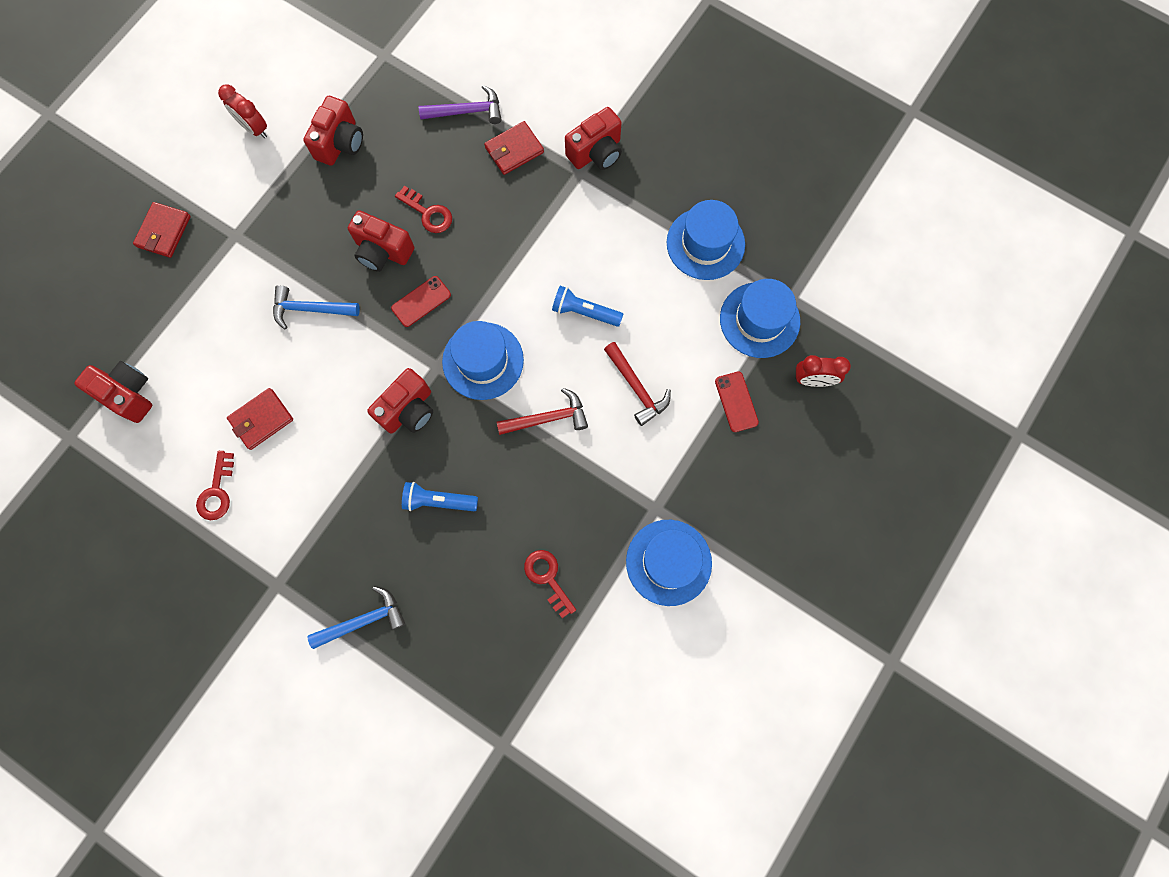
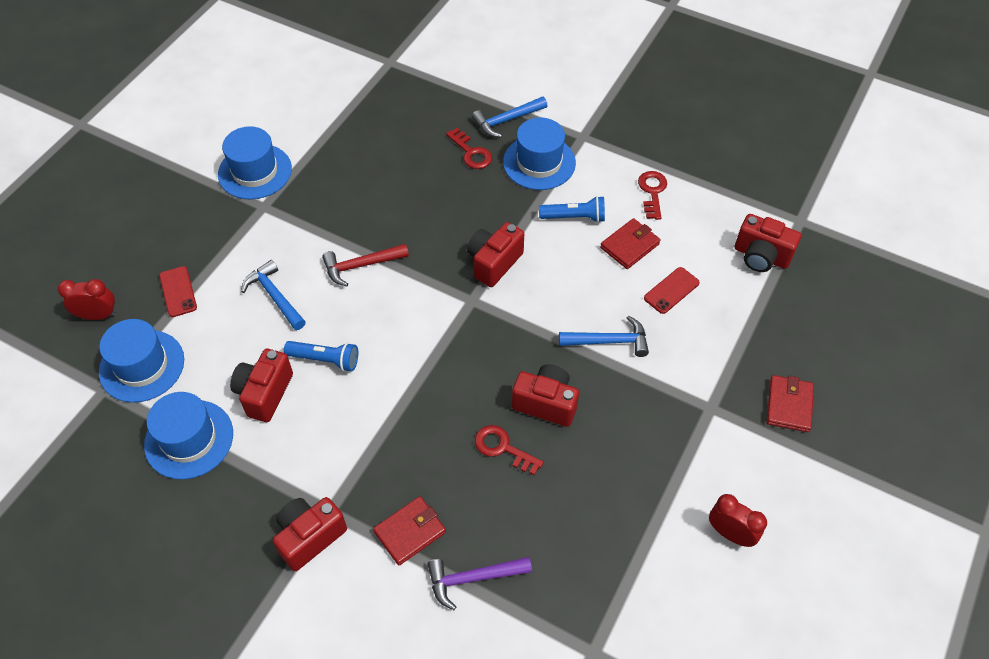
camera: 175 degrees right, 20 degrees down
(340, 143) = (621, 523): red camera -> red camera (264, 393)
(421, 301) = (496, 357): red phone -> red phone (671, 290)
(438, 501) = (456, 198): blue flashlight -> blue flashlight (574, 217)
(483, 361) = (427, 308): blue hat -> blue hat (539, 162)
(548, 578) = (358, 155): red key -> red key (471, 152)
(637, 388) = (274, 296): red hammer -> blue hammer

